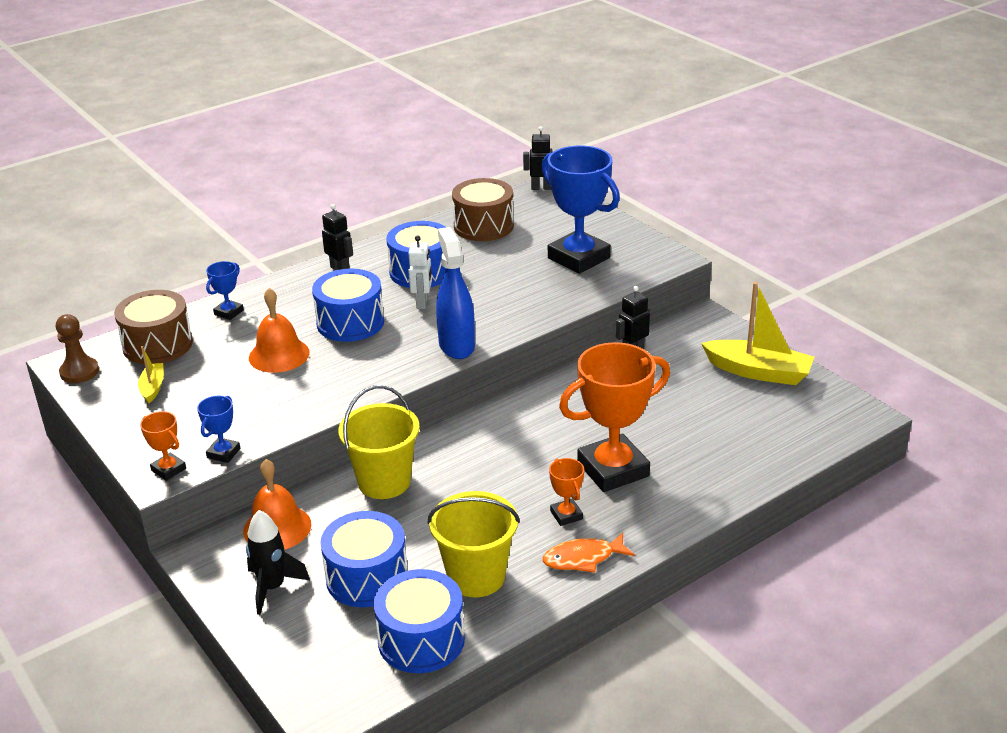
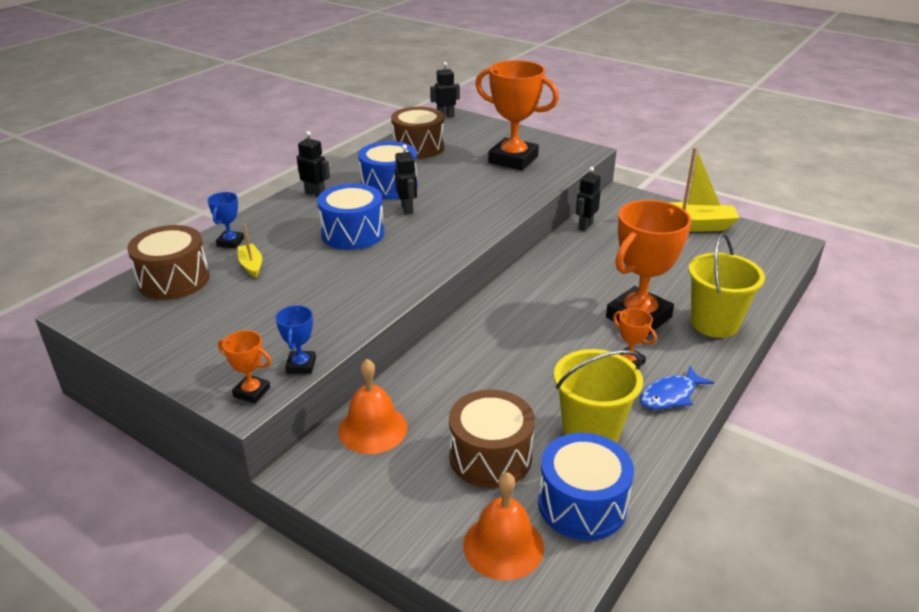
camera: 20 degrees left, 0 degrees up
(79, 372) = (101, 317): brown pawn -> none
(153, 387) = (190, 318): yellow boat -> yellow boat (251, 265)
(272, 587) = (403, 488): black rocket -> none
(279, 355) = (302, 269): orange bell -> orange bell (503, 545)
(367, 577) = (490, 456): blue drum -> brown drum
(384, 482) = (449, 366): yellow bucket -> yellow bucket (714, 323)
(422, 303) = (407, 209): white robot -> black robot
(456, 345) = (461, 237): blue spray bottle -> none
(578, 258) = (513, 159): blue trophy -> orange trophy
(583, 558) = (670, 395): orange fish -> blue fish

